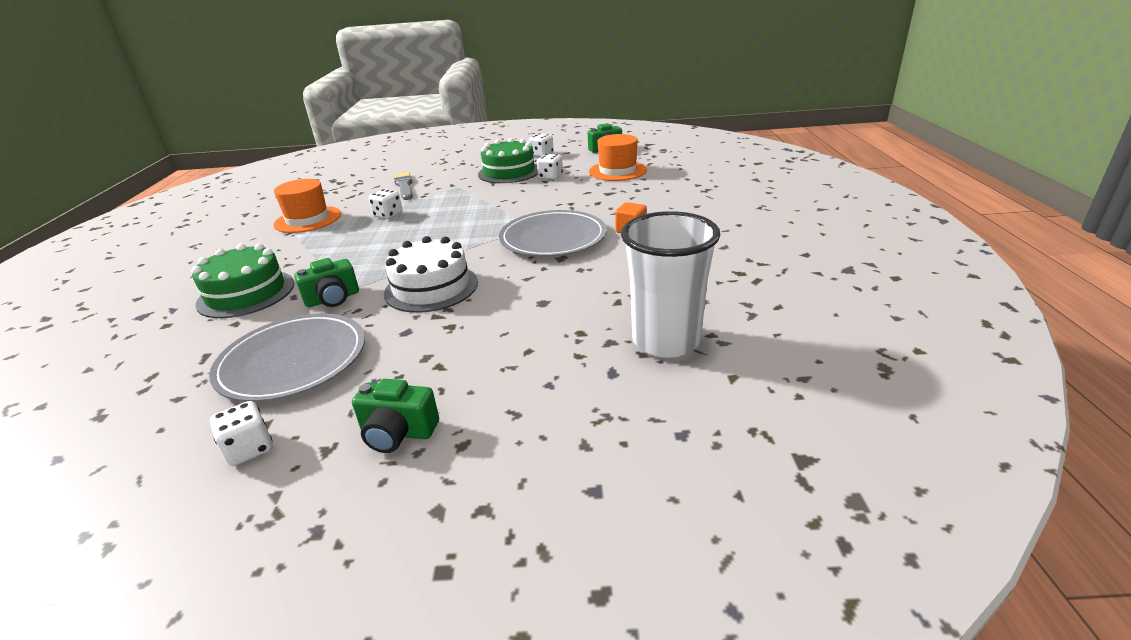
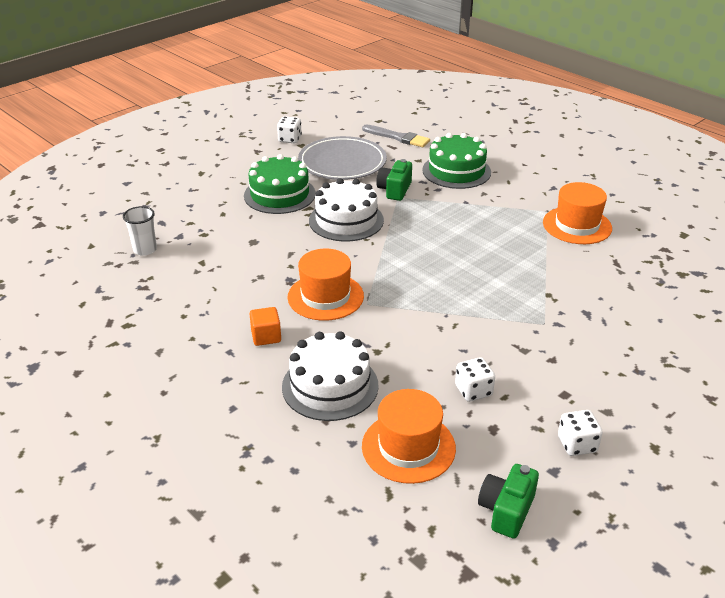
camera: 135 degrees right, 5 degrees up
(388, 215) = (521, 258): white dice -> none
(398, 433) = (236, 165): green camera -> none
(404, 186) = (602, 299): grey brush -> grey brush (398, 137)
(509, 172) = (541, 378): green cake -> green cake (279, 195)
(553, 238) = (325, 296): grey plate -> orange hat
(623, 198) = (330, 386): none -> white cake
(666, 341) = (145, 250): white cup -> white cup, size x0.50

